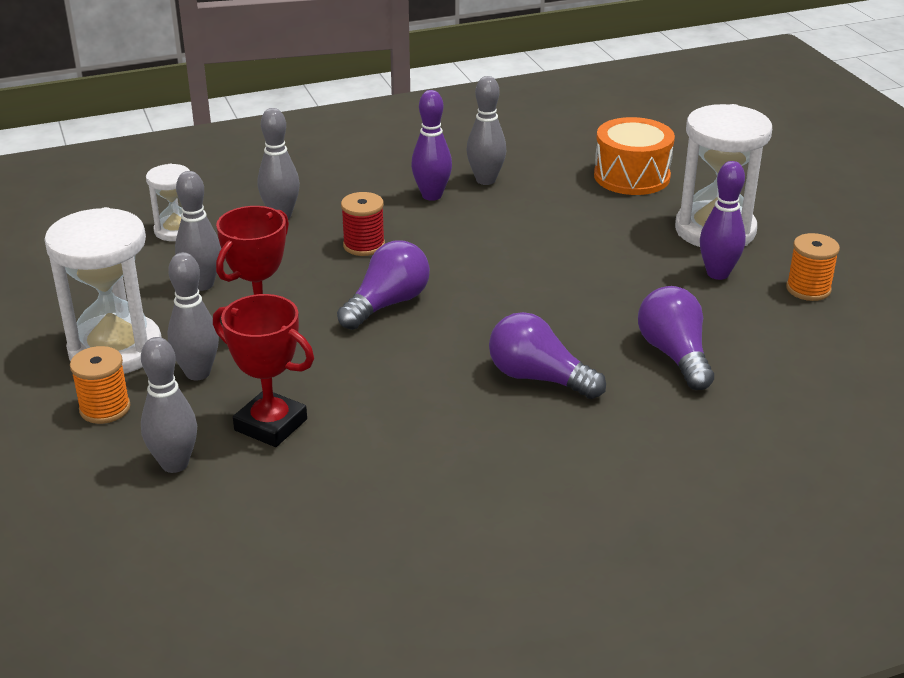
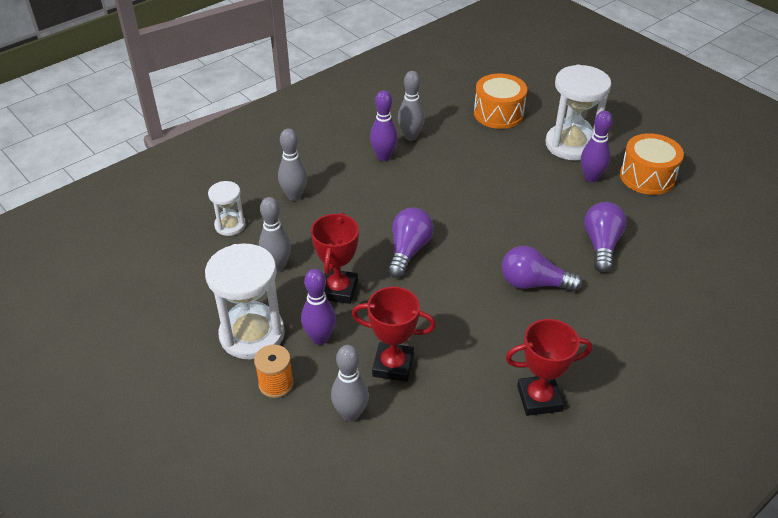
camera: 20 degrees left, 10 degrees up
(198, 373) = (320, 338): grey bowling pin -> purple bowling pin
(364, 245) = (364, 207): red spool -> none
(446, 512) = (539, 398): none -> red trophy
(674, 355) = (601, 245): purple light bulb -> purple light bulb turned 45 degrees clockwise
(808, 289) = (647, 177): orange spool -> orange drum

